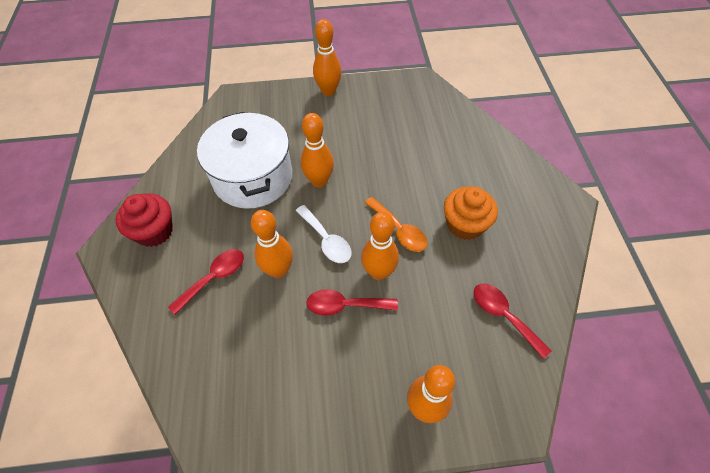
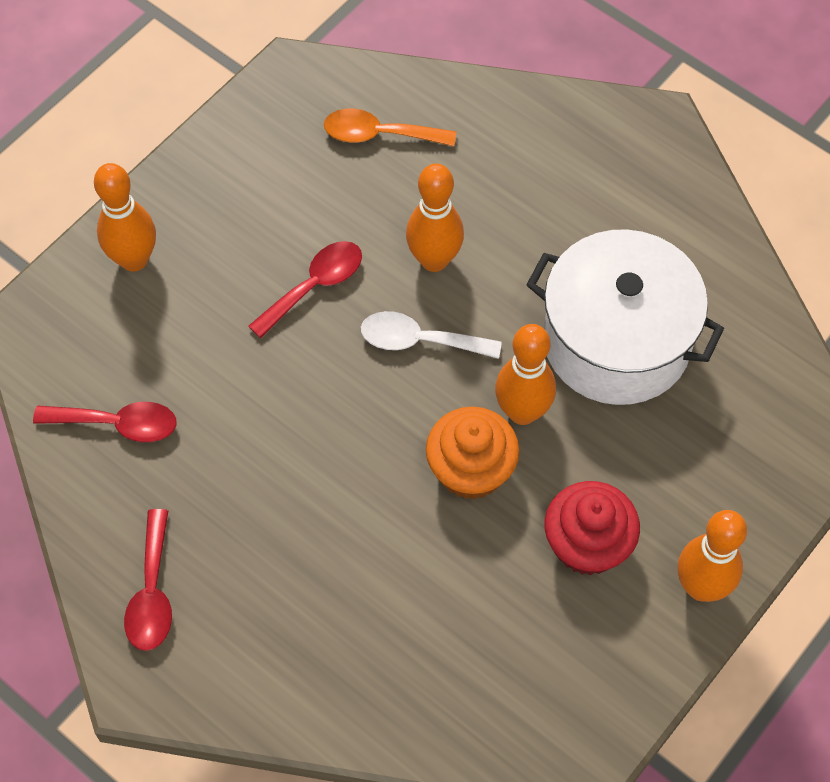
camera: 135 degrees right, 5 degrees up
(154, 231) = (636, 180): red cupcake -> red cupcake (587, 544)
(214, 278) = (496, 193): red spoon -> red spoon (152, 593)
(378, 272) = (313, 355): orange bowling pin -> none
(399, 230) = (341, 431): orange spoon -> orange spoon (379, 134)
(465, 224) = (261, 513): orange cupcake -> orange cupcake (471, 470)

